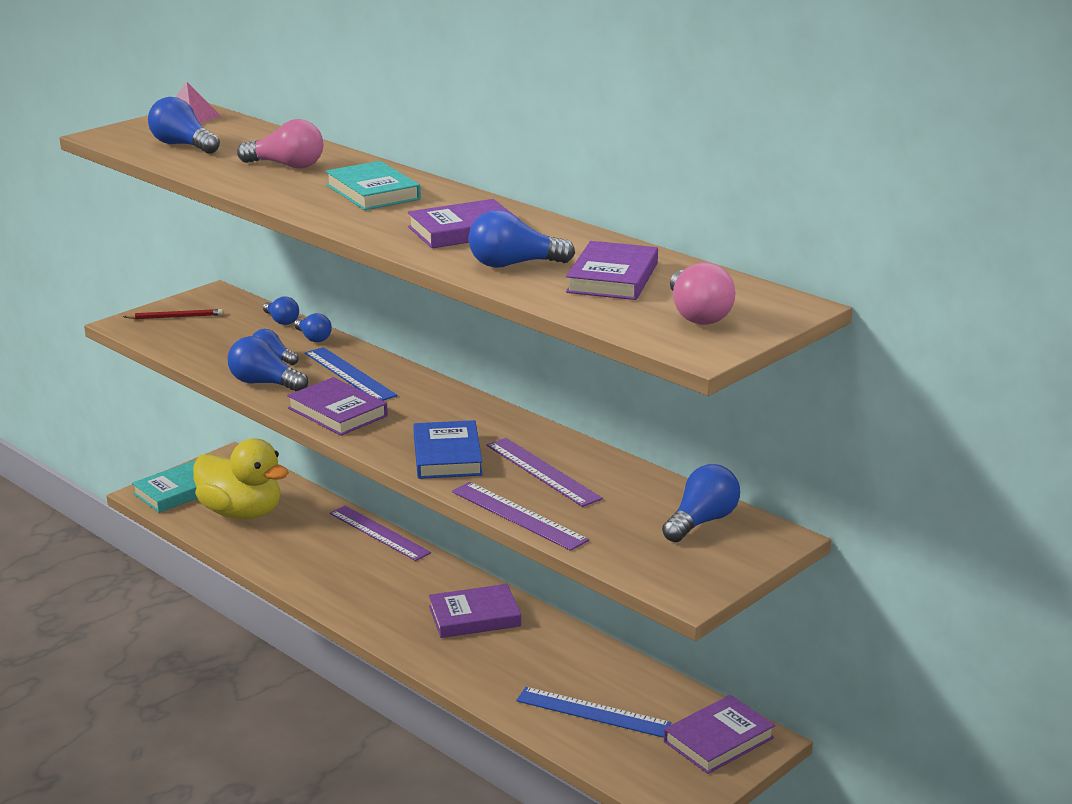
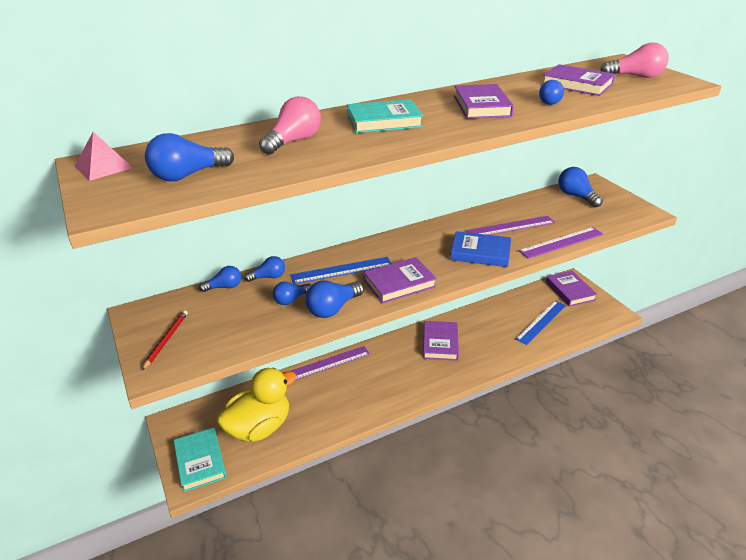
camera: 70 degrees left, 10 degrees up
(513, 264) = (549, 101): blue light bulb -> blue light bulb, size x0.65

